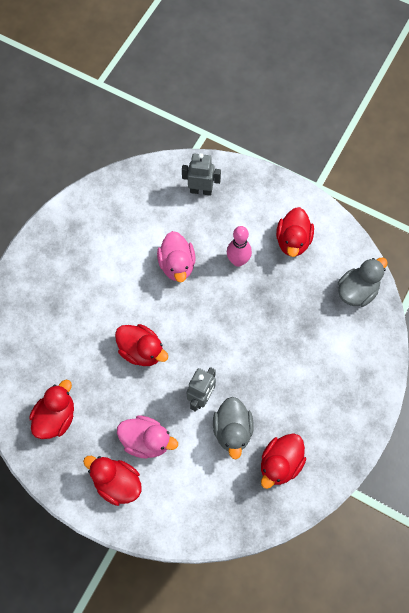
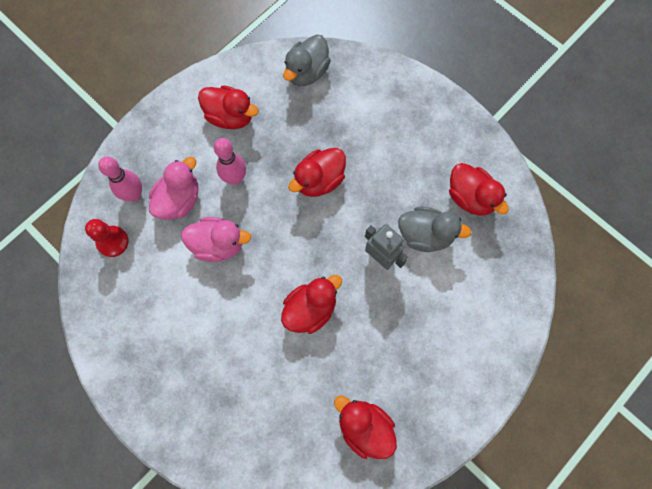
camera: 75 degrees left, 5 degrees up
(117, 483) = (456, 372): red duck -> red duck (319, 180)
(146, 441) = (416, 328): pink duck -> pink duck (179, 200)
(158, 188) = (112, 242): none -> red pawn
(201, 190) = (134, 195): grey robot -> pink bowling pin
(357, 291) = (307, 72): grey duck -> grey duck turned 120 degrees counterclockwise

